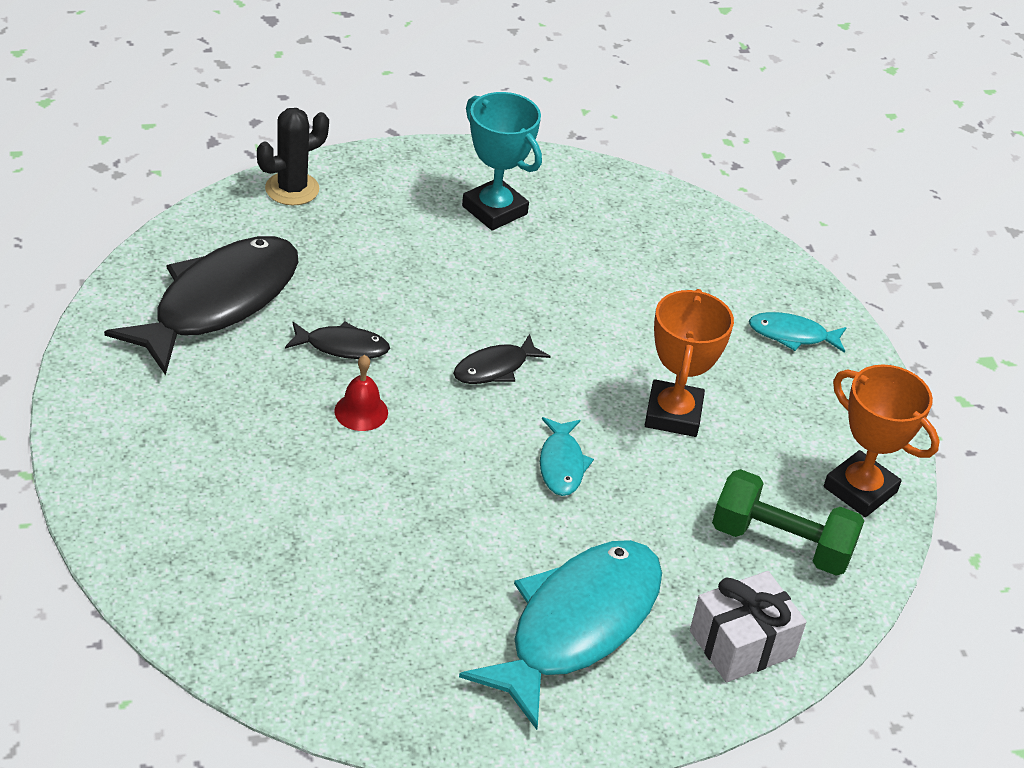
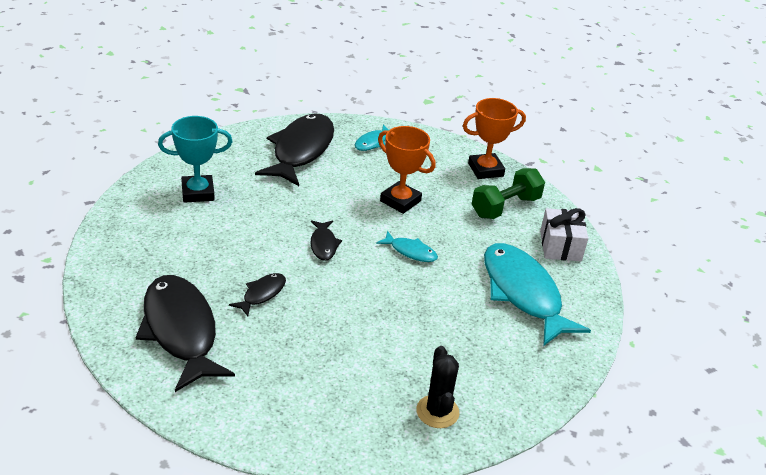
camera: 60 degrees left, 5 degrees down
(292, 189) = (104, 260): black cactus -> black cactus (437, 412)
(361, 411) = (320, 307): red bell -> none
(689, 268) = (301, 150): none -> black fish

